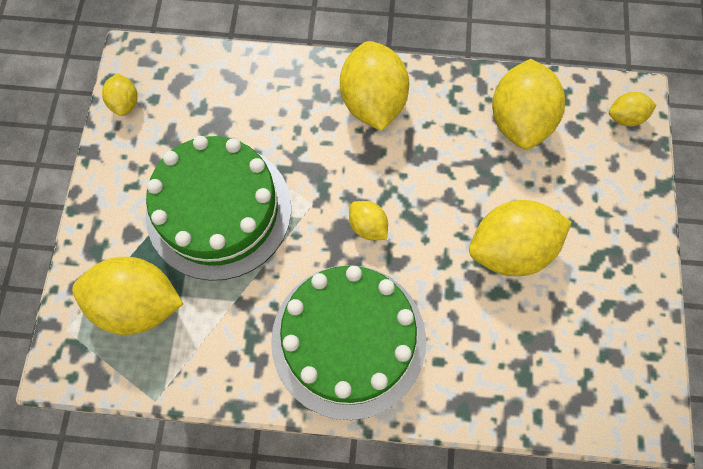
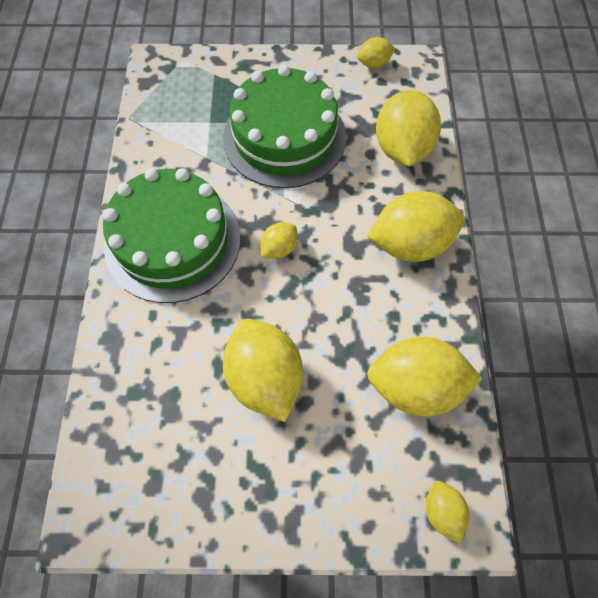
camera: 85 degrees right, 5 degrees down
(138, 304) = (202, 97): yellow lemon -> yellow lemon (402, 148)

